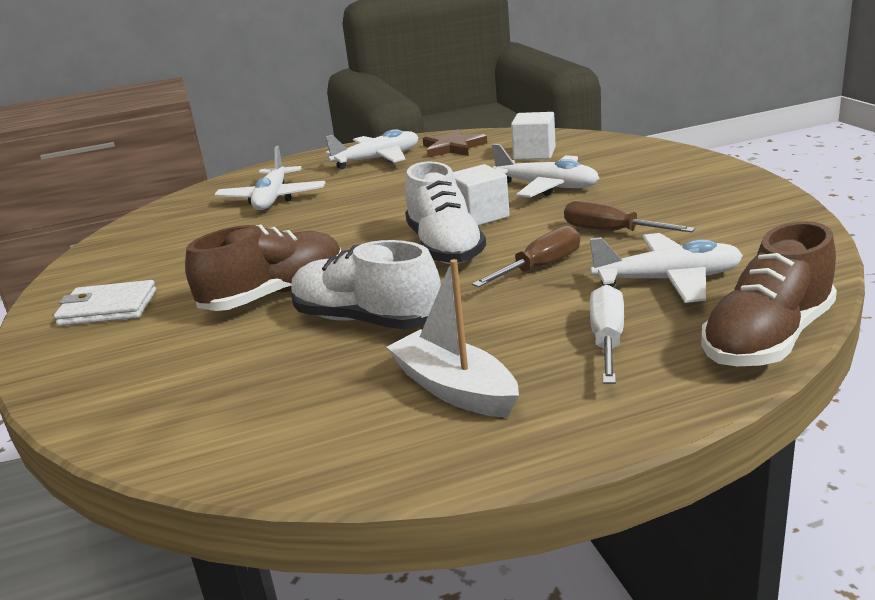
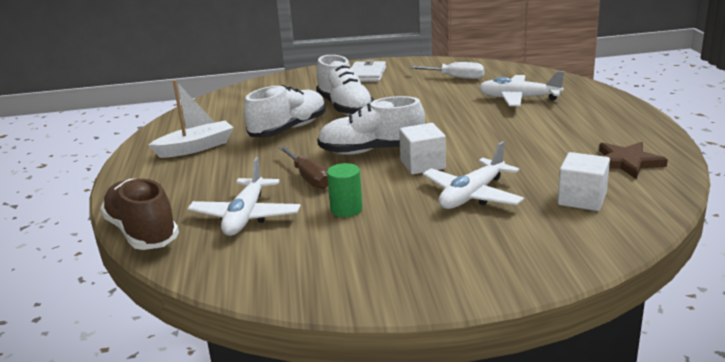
camera: 100 degrees right, 0 degrees up
(275, 295) = (345, 108): brown shoe -> white shoe
(377, 159) = (603, 130): white plane -> none
(607, 340) = (196, 187): white screwdriver -> white screwdriver (455, 77)
(611, 232) = (346, 209): brown screwdriver -> green cylinder

